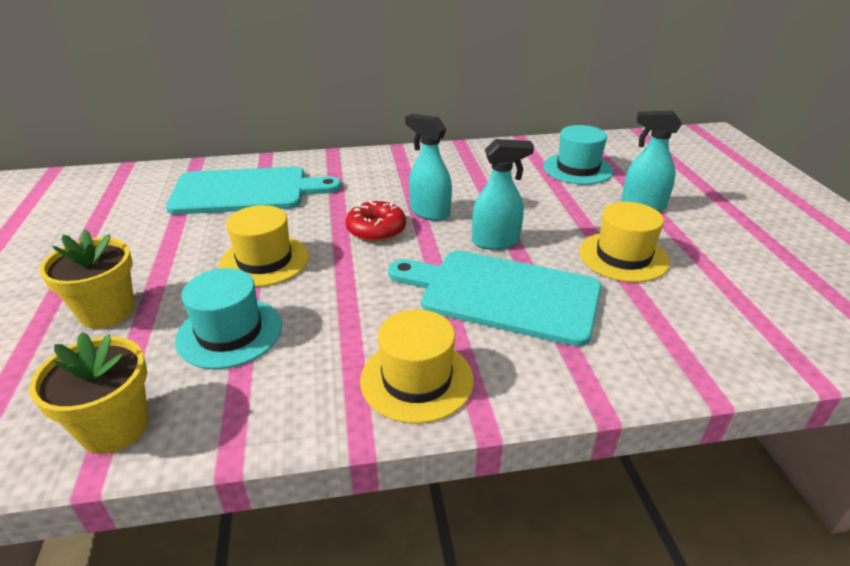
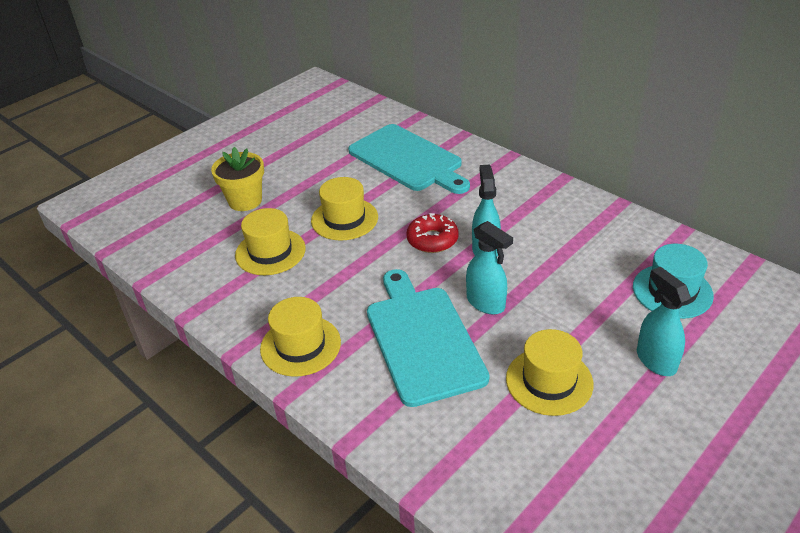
camera: 55 degrees right, 5 degrees up
(115, 427) = (176, 265): yellow flower pot -> none
(229, 332) = (270, 252): turquoise hat -> yellow hat

